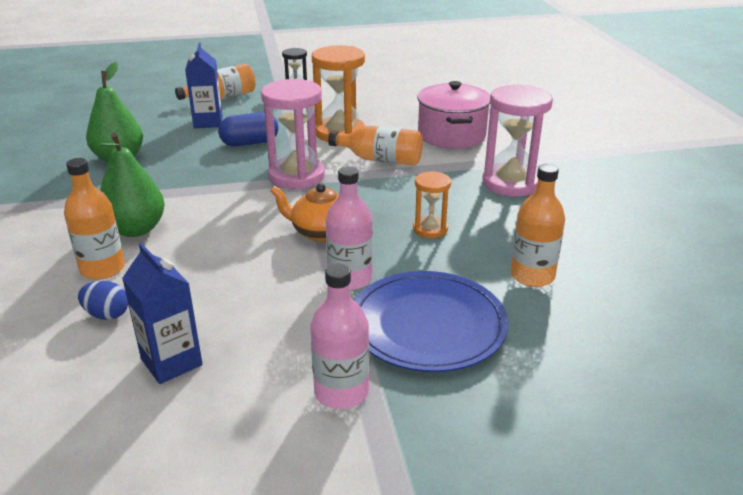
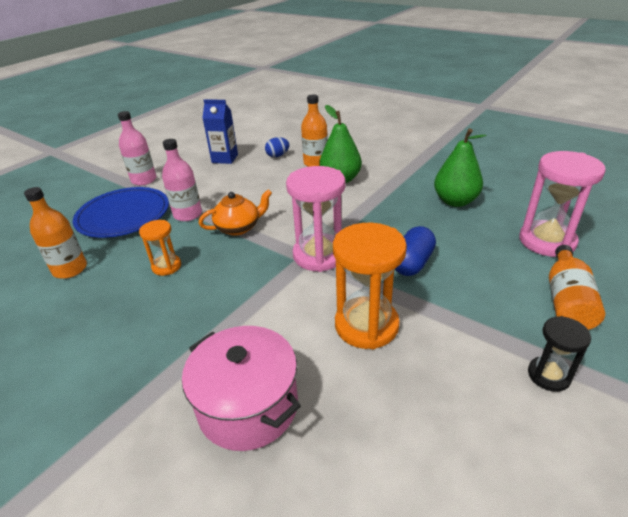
camera: 140 degrees right, 5 degrees up
(208, 122) = (492, 263): blue carton -> none
(380, 160) = (279, 312): orange bottle -> none
(511, 183) = (125, 356): pink hourglass -> pink hourglass (547, 241)

